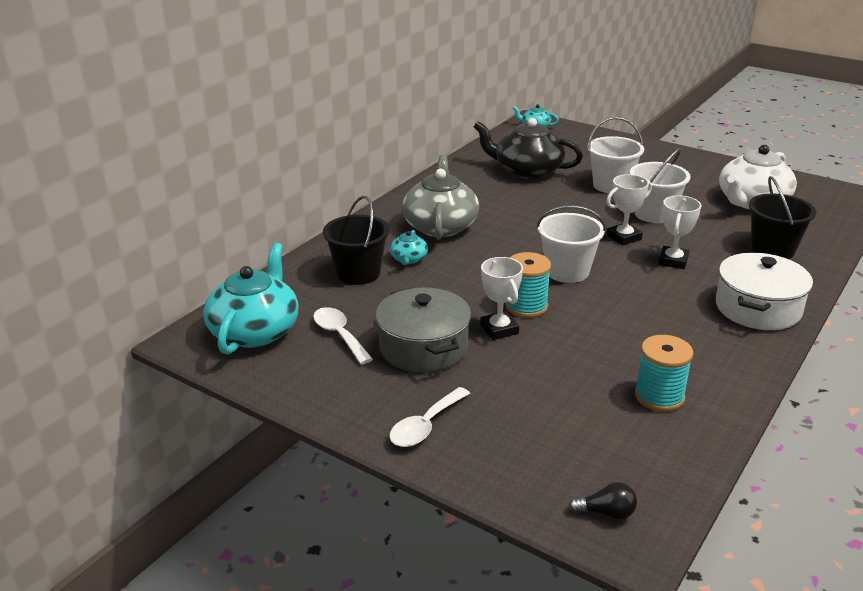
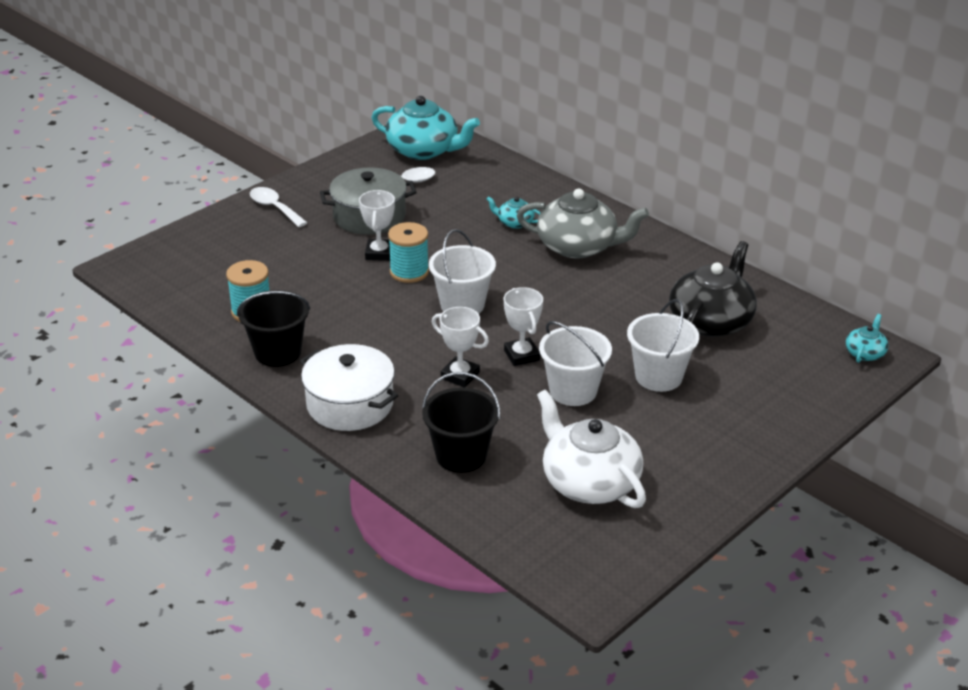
camera: 100 degrees right, 5 degrees up
(358, 273) = (497, 196): black bucket -> black bucket (278, 352)
(499, 329) = (379, 253): white trophy -> white trophy turned 75 degrees counterclockwise
(606, 513) = (151, 262): black light bulb -> none

